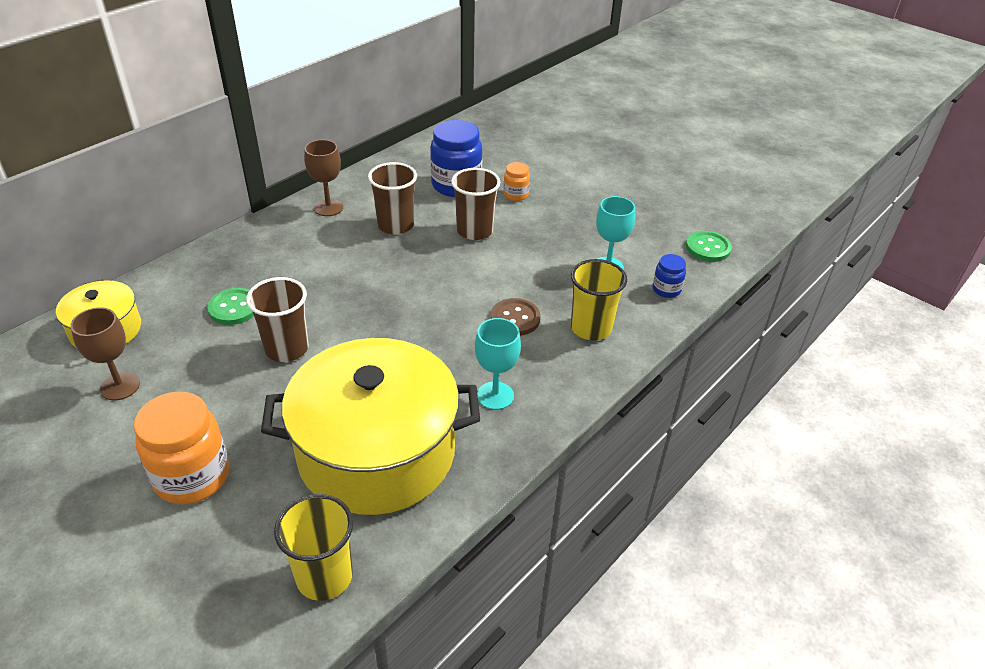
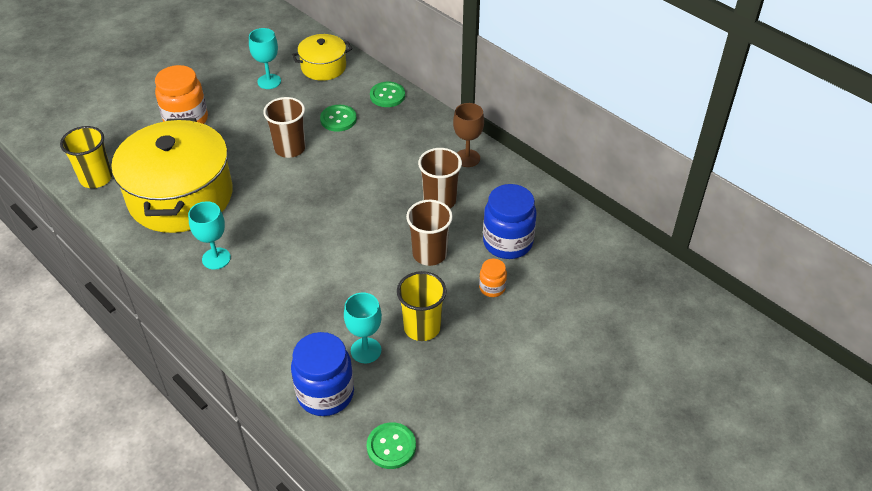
camera: 95 degrees right, 5 degrees up
(120, 386) = (269, 81): brown goblet -> turquoise goblet
(195, 268) = (387, 96): none -> green button
(515, 318) = (301, 275): brown button -> none
(591, 328) = (280, 326): yellow cup -> yellow cup (422, 327)
(666, 289) = (325, 393): blue jar -> blue jar, size x1.98

